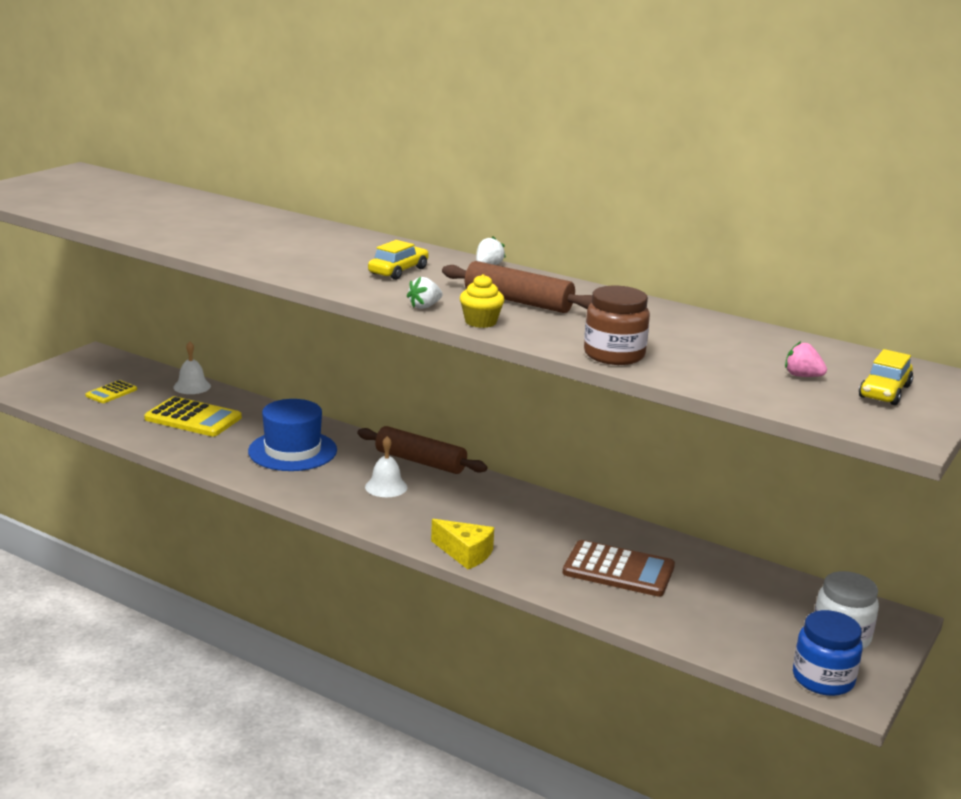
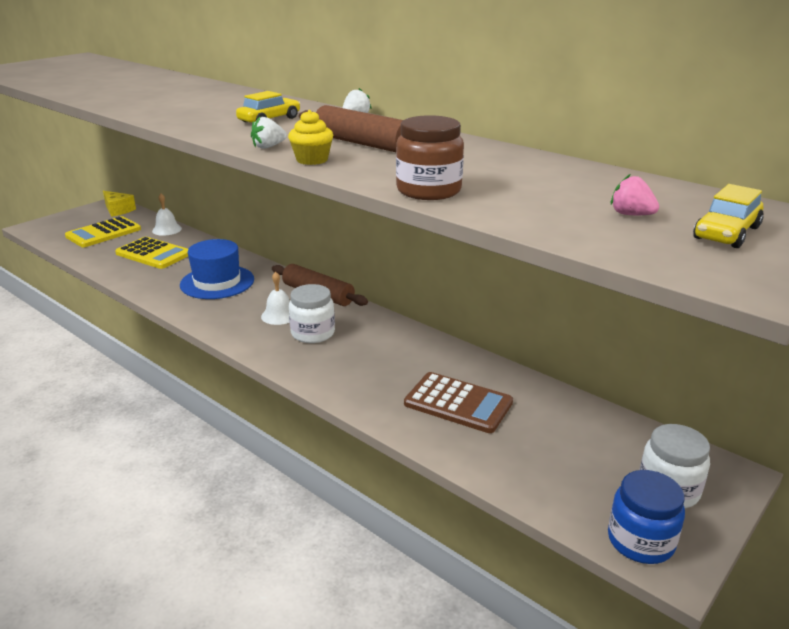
camera: 10 degrees right, 5 degrees up
(111, 392) = (103, 233): yellow calculator -> yellow calculator, size x1.81
(434, 505) = (313, 333): none -> white jar
(465, 553) = (321, 380): yellow cheese -> yellow cheese (118, 210)

